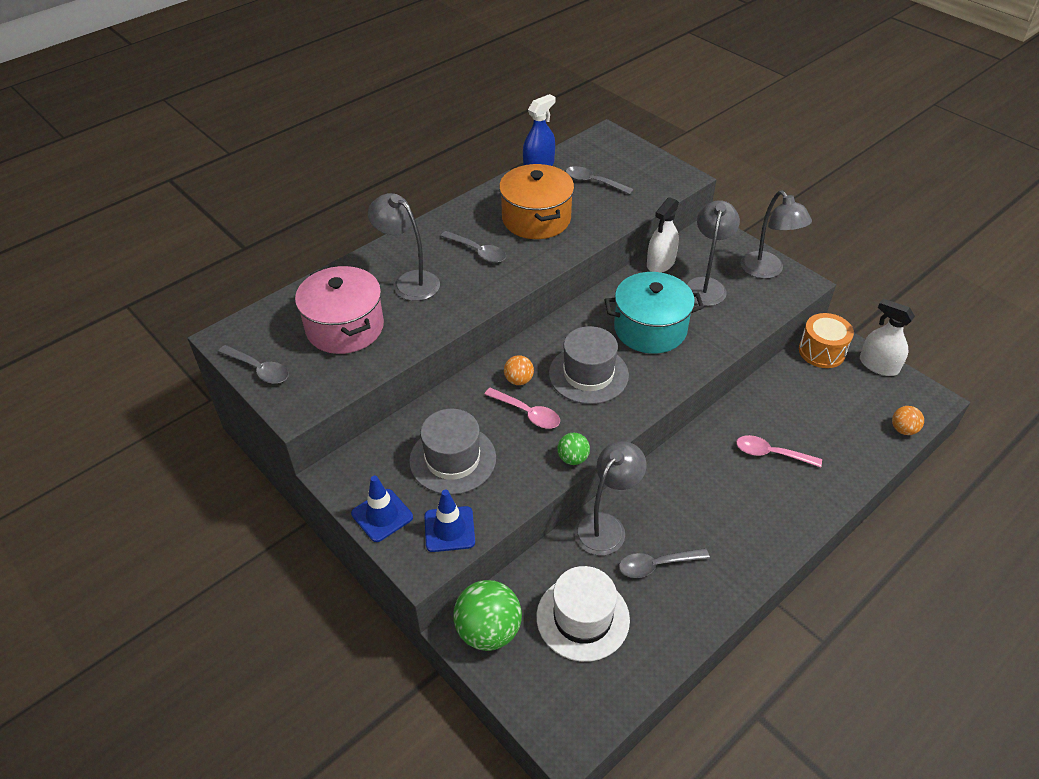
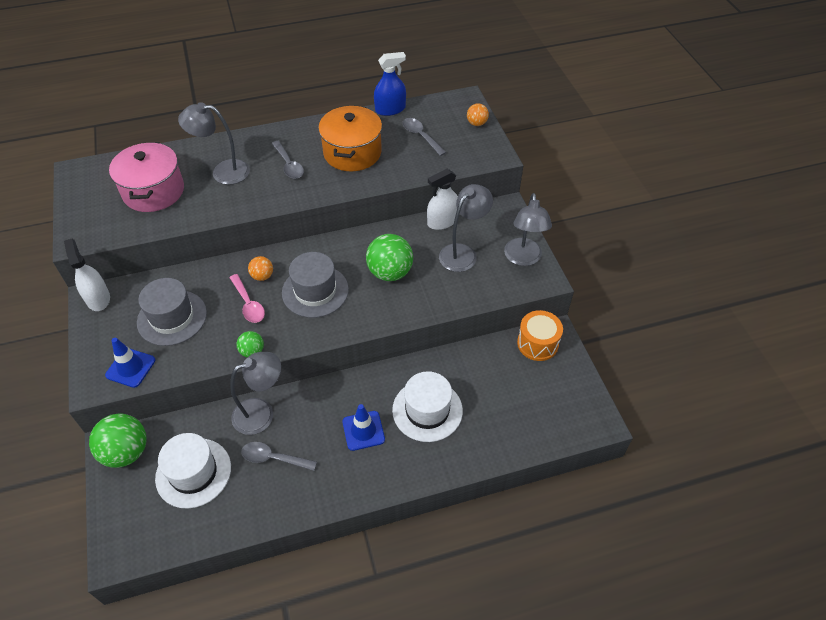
camera: 25 degrees right, 5 degrees up
(259, 369) = (77, 202): grey spoon -> none
(382, 515) = (97, 339): blue traffic cone -> blue traffic cone (363, 430)
(409, 281) = (223, 172): grey lamp -> grey lamp turned 60 degrees counterclockwise
(650, 329) = (390, 272): turquoise pot -> green ball
(771, 453) = (427, 410): pink spoon -> white hat
(878, 365) = (577, 374): white spray bottle -> white spray bottle (98, 298)
(903, 429) = (552, 436): orange ball -> orange ball (476, 123)

